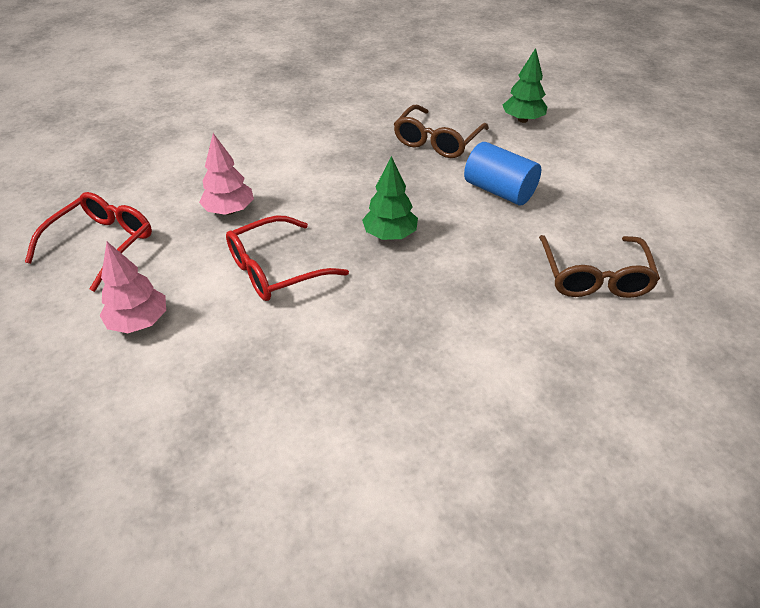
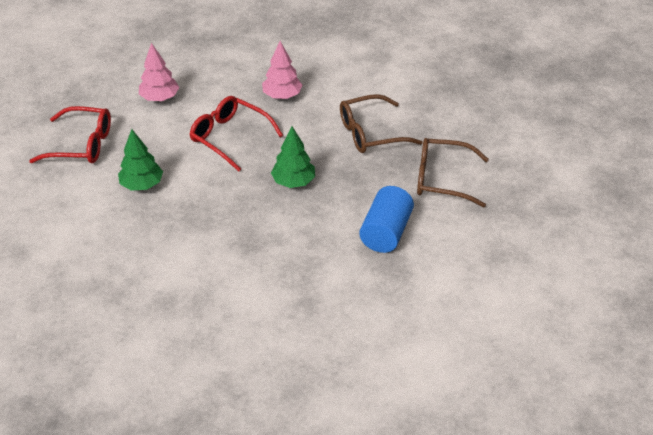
camera: 70 degrees right, 0 degrees up
(101, 245) = (220, 56): red glasses -> red glasses (81, 144)
(522, 120) = (519, 229): green tree -> green tree (142, 185)
(594, 276) = (296, 307): brown glasses -> brown glasses (371, 133)

